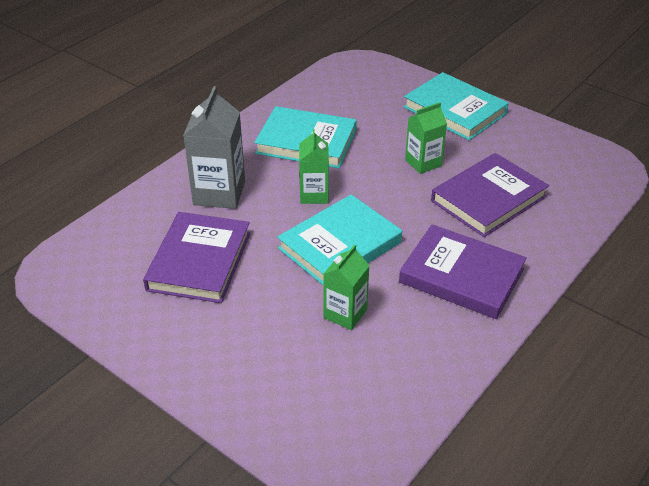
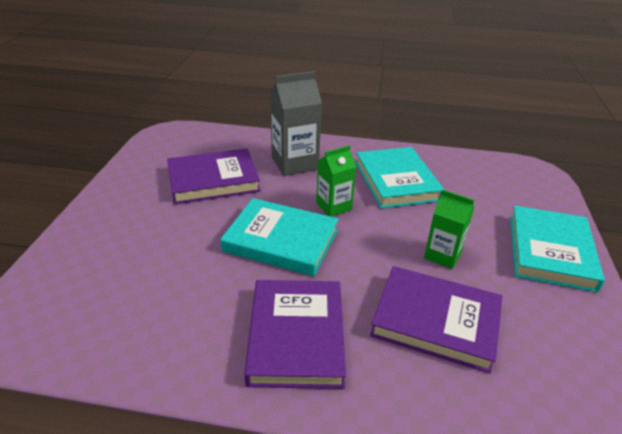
camera: 60 degrees right, 5 degrees down
(345, 313) = (196, 271): green carton -> none

